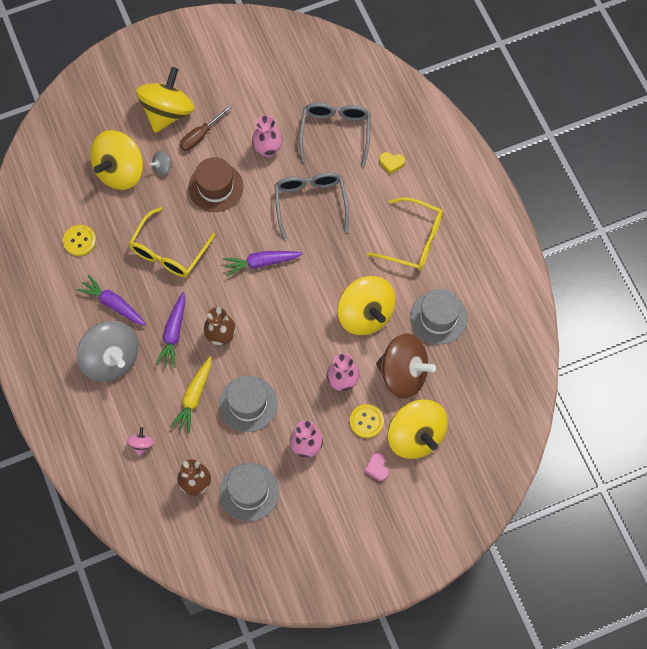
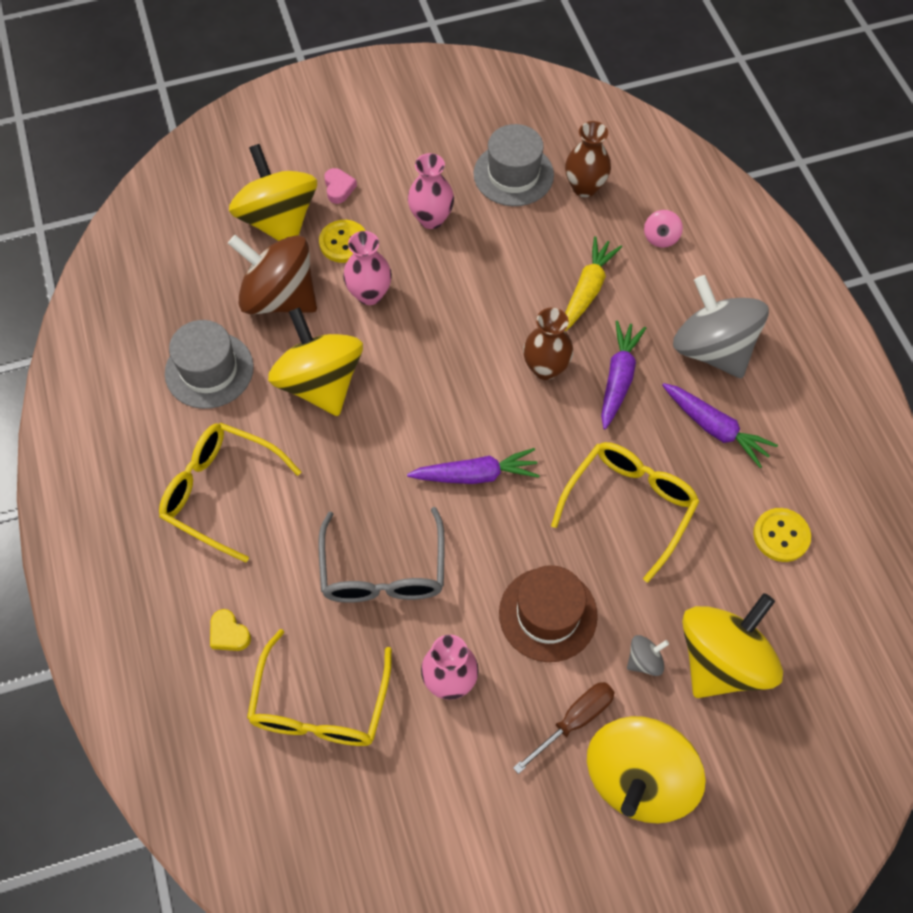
camera: 175 degrees left, 5 degrees down
(248, 404) = (509, 276): grey hat -> none
(335, 132) = (320, 706): grey glasses -> yellow glasses
(391, 163) = (229, 633): yellow heart -> yellow heart turned 150 degrees counterclockwise

